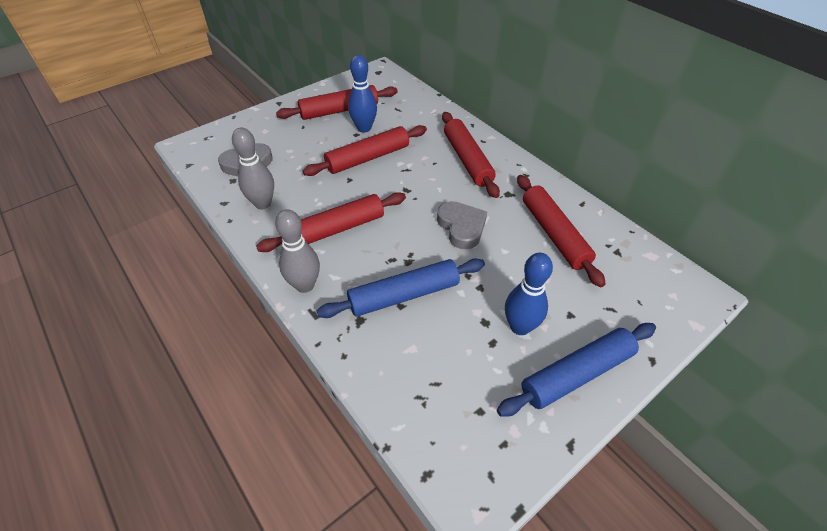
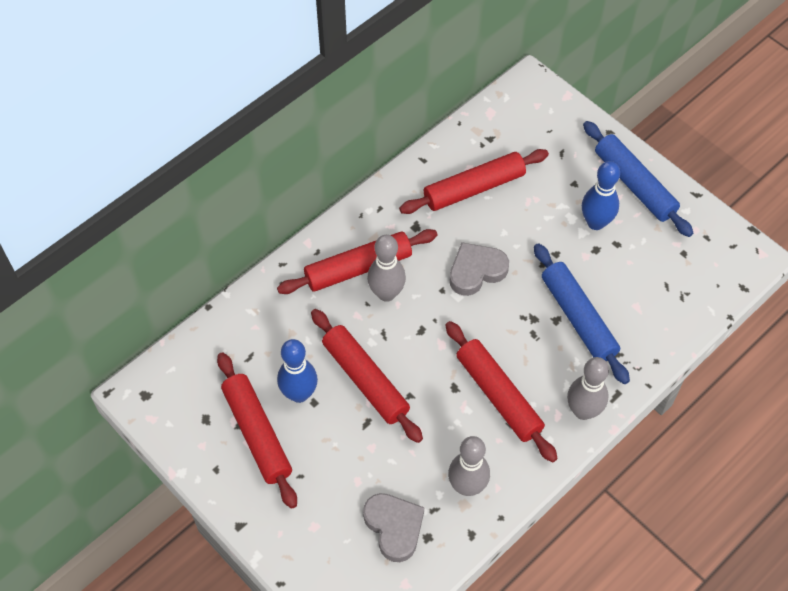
camera: 95 degrees left, 10 degrees up
(442, 173) = (386, 293): none -> grey bowling pin

